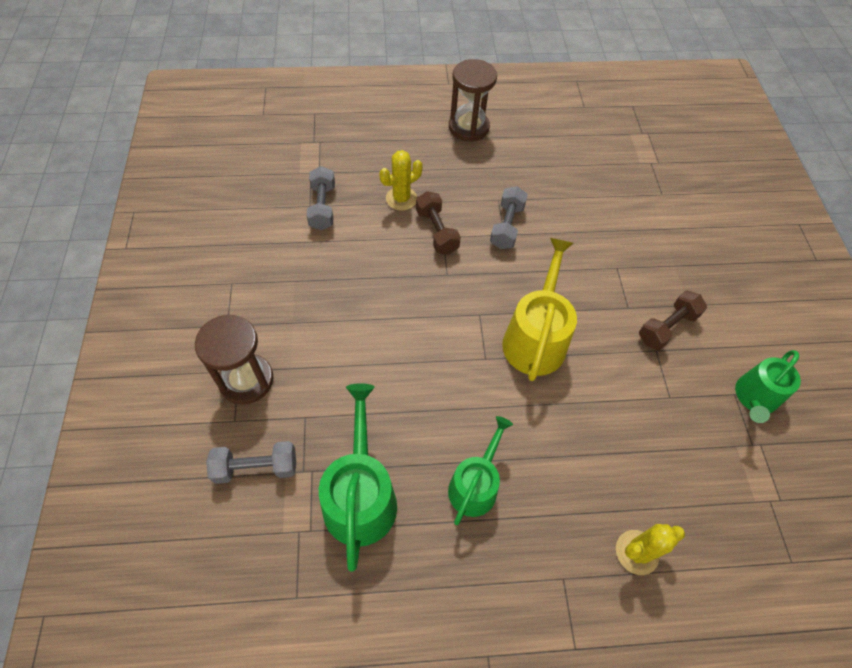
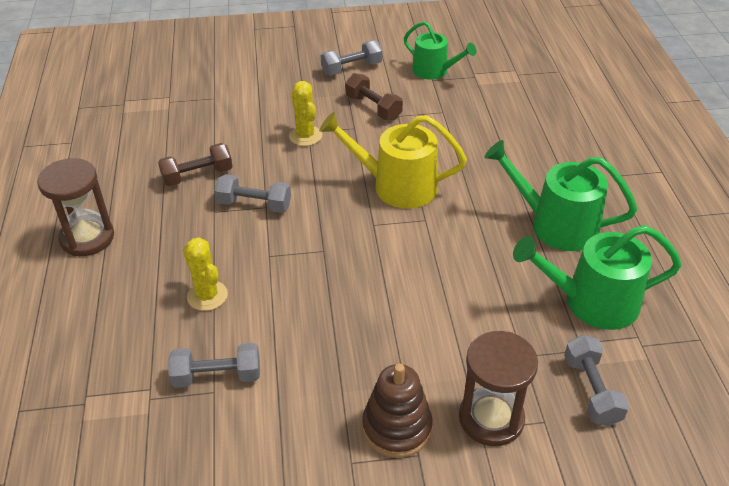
camera: 90 degrees left, 15 degrees down
(253, 313) = (397, 427): none -> brown stacking toy
(437, 231) = (261, 261): brown dumbbell -> brown dumbbell (197, 175)
(475, 485) = (556, 224): green watering can -> green watering can, size x1.50
(637, 552) = (579, 138): yellow cactus -> yellow cactus (305, 136)
(740, 311) = (351, 68): none -> grey dumbbell

